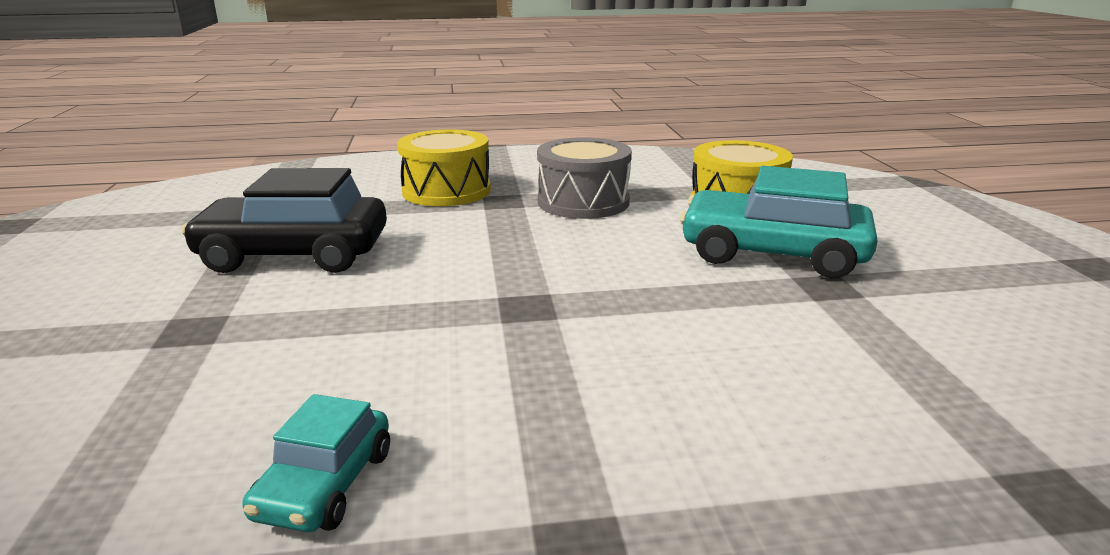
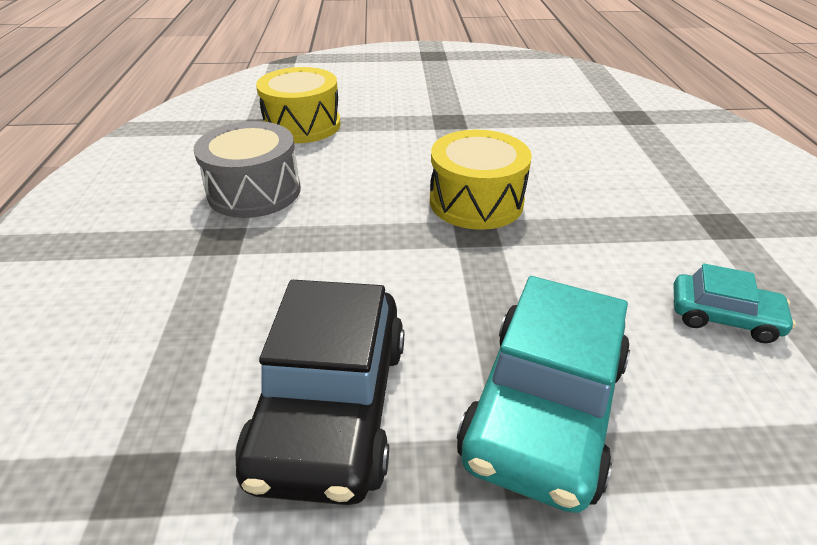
camera: 85 degrees left, 15 degrees up
(446, 191) = (159, 283): yellow drum -> yellow drum (476, 202)
(772, 253) = (398, 127): turquoise car -> turquoise car (544, 408)

